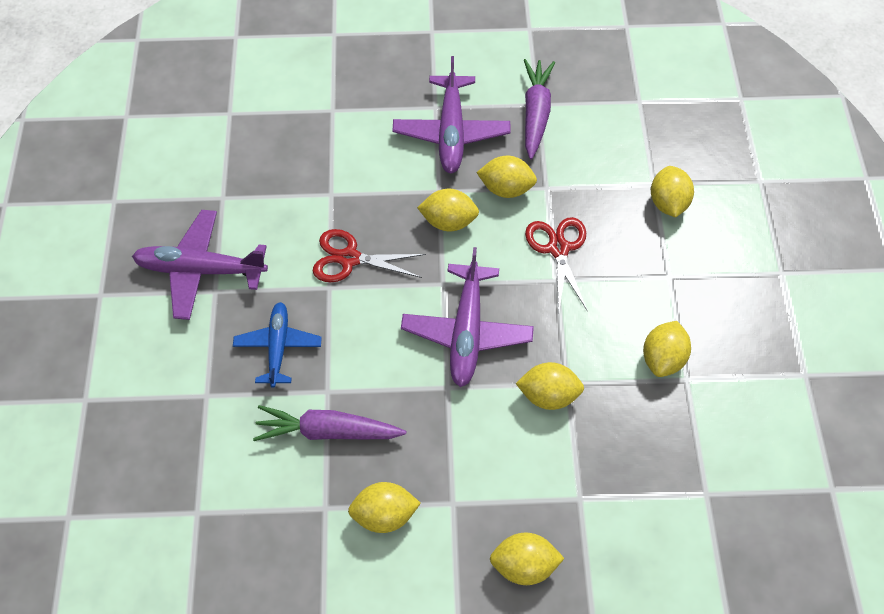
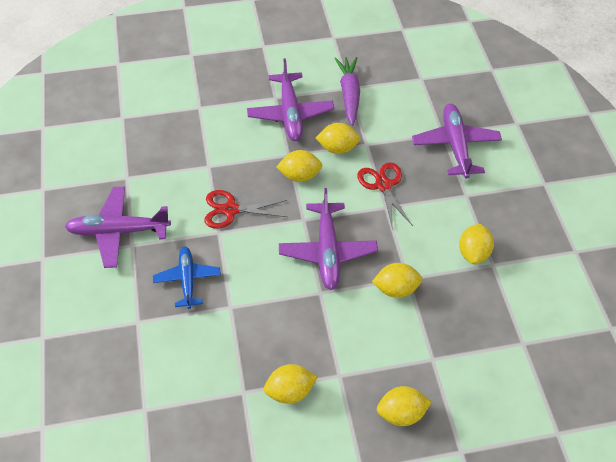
camera: 10 degrees left, 5 degrees down
(327, 431) = (236, 336): purple carrot -> none
(668, 203) = (455, 145): yellow lemon -> purple plane

